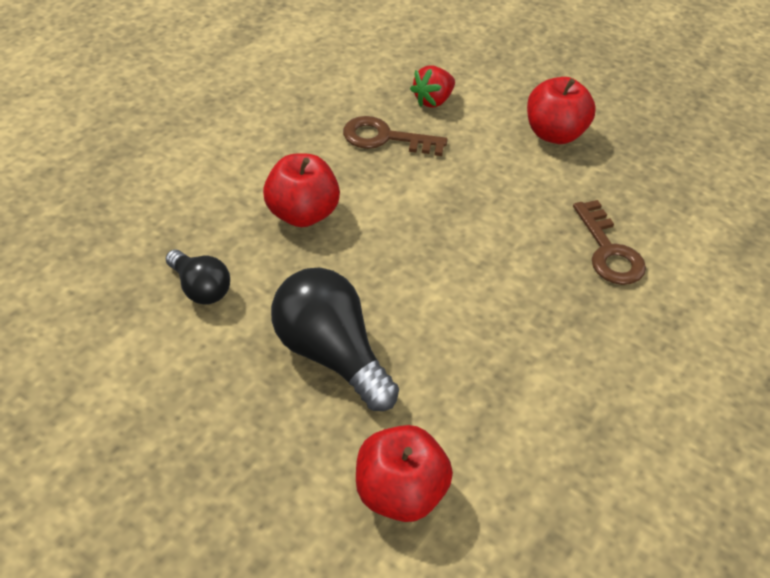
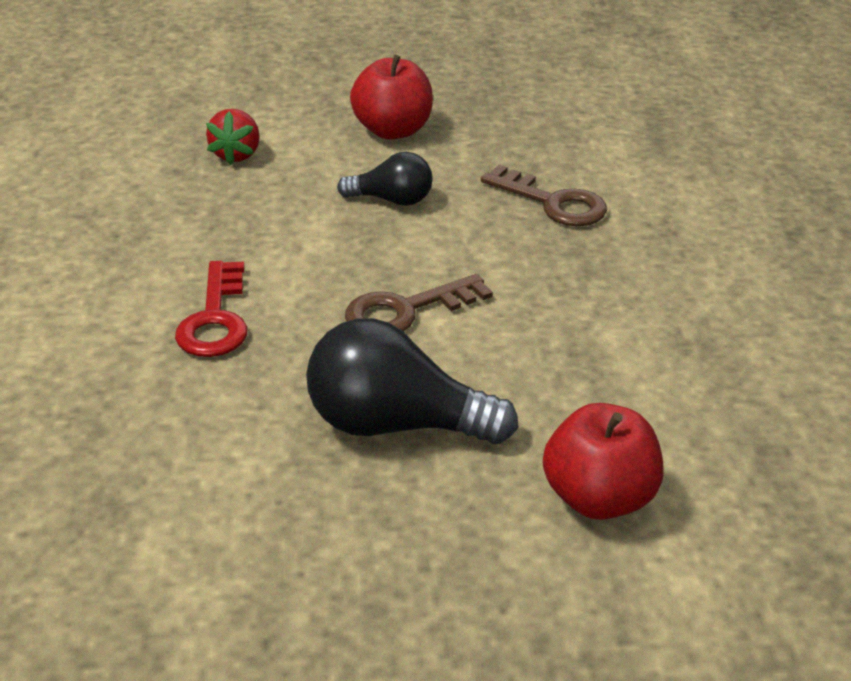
camera: 35 degrees left, 10 degrees down
(200, 288) = (182, 444): black light bulb -> black light bulb (392, 200)
(302, 214) = (215, 319): red apple -> red key
(385, 138) = (225, 210): brown key -> brown key (406, 311)

